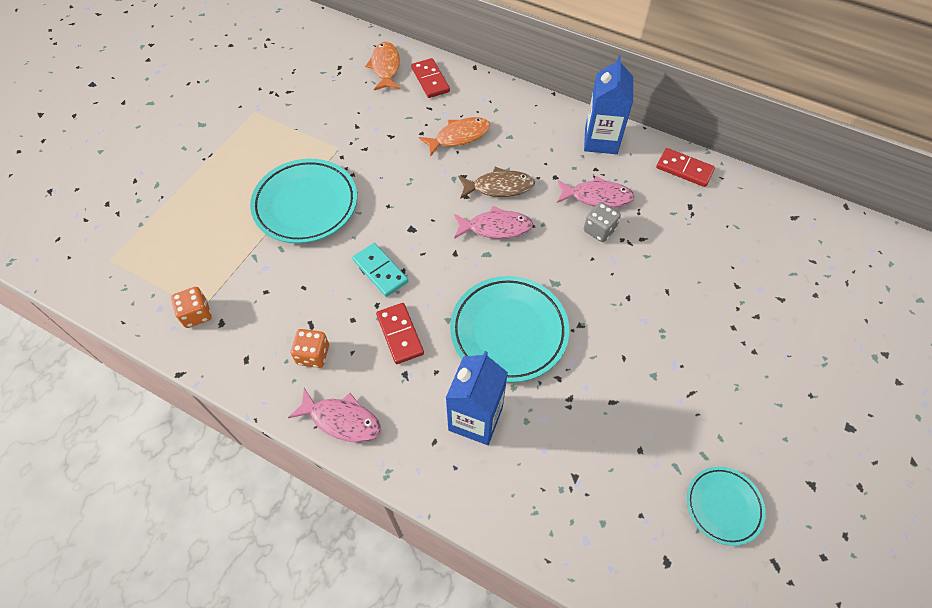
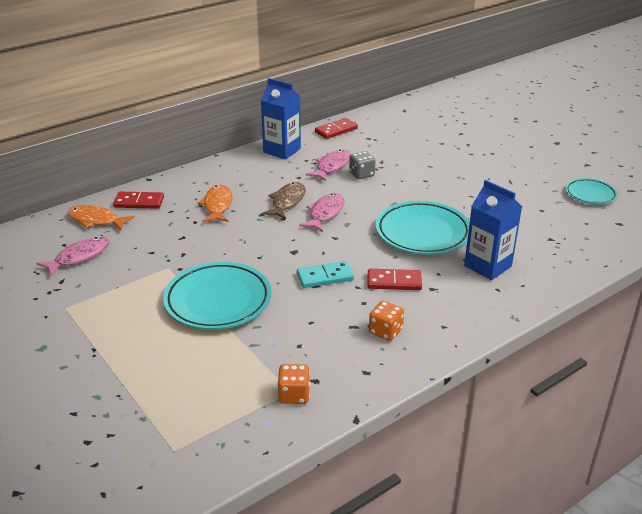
camera: 65 degrees left, 25 degrees down
(341, 420) = (457, 329): pink fish -> pink fish (79, 257)

